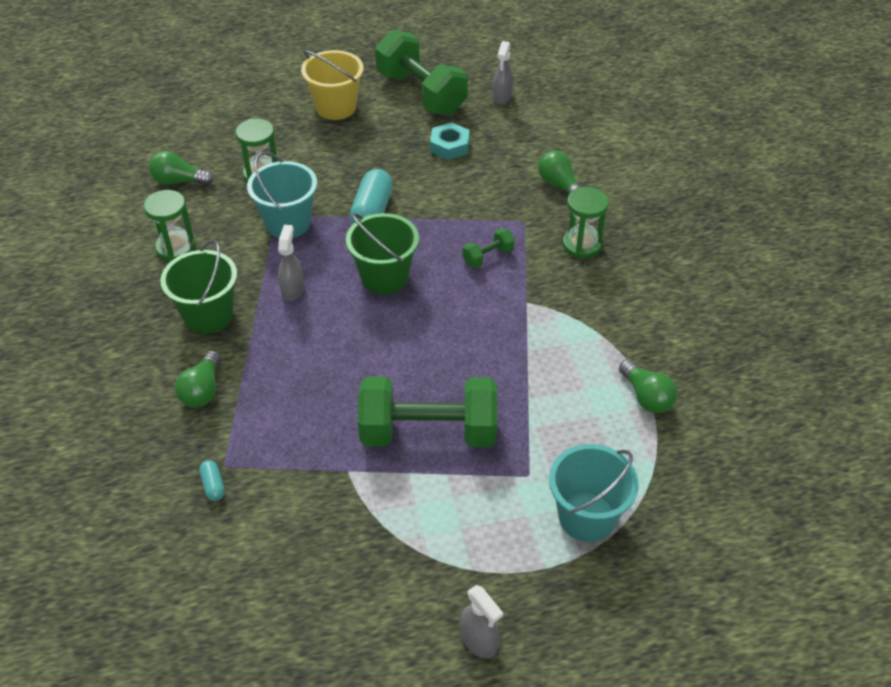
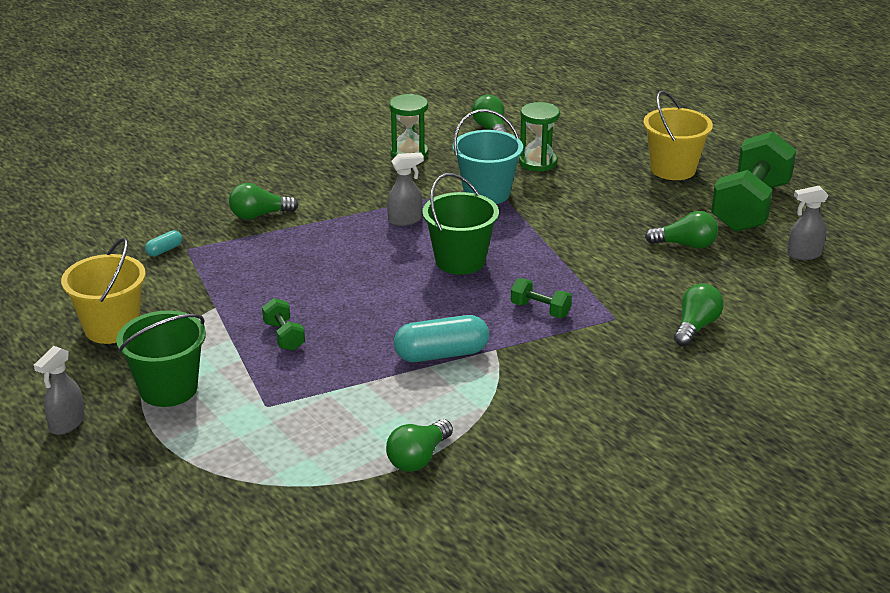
camera: 65 degrees right, 15 degrees down
(208, 315) = (343, 192): green bucket -> green bucket (168, 389)
(332, 566) = (112, 328): none -> yellow bucket
(372, 211) = (543, 229): turquoise capsule -> turquoise capsule (441, 354)
(428, 432) = (284, 336): green dumbbell -> green dumbbell, size x0.43
(449, 146) = (685, 245): turquoise nut -> green light bulb
(582, 245) = (613, 364): green hourglass -> none
(587, 517) = (235, 453): turquoise bucket -> none

